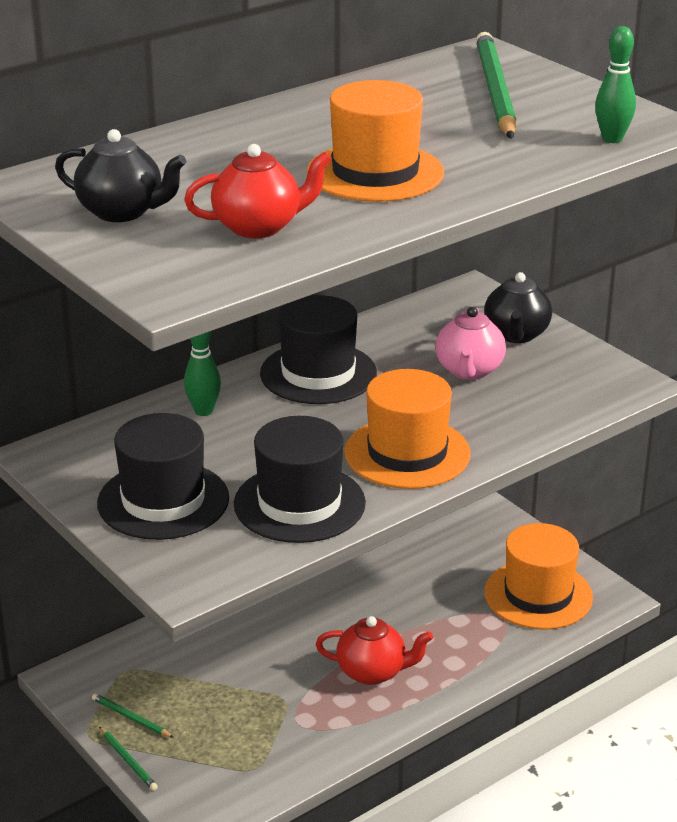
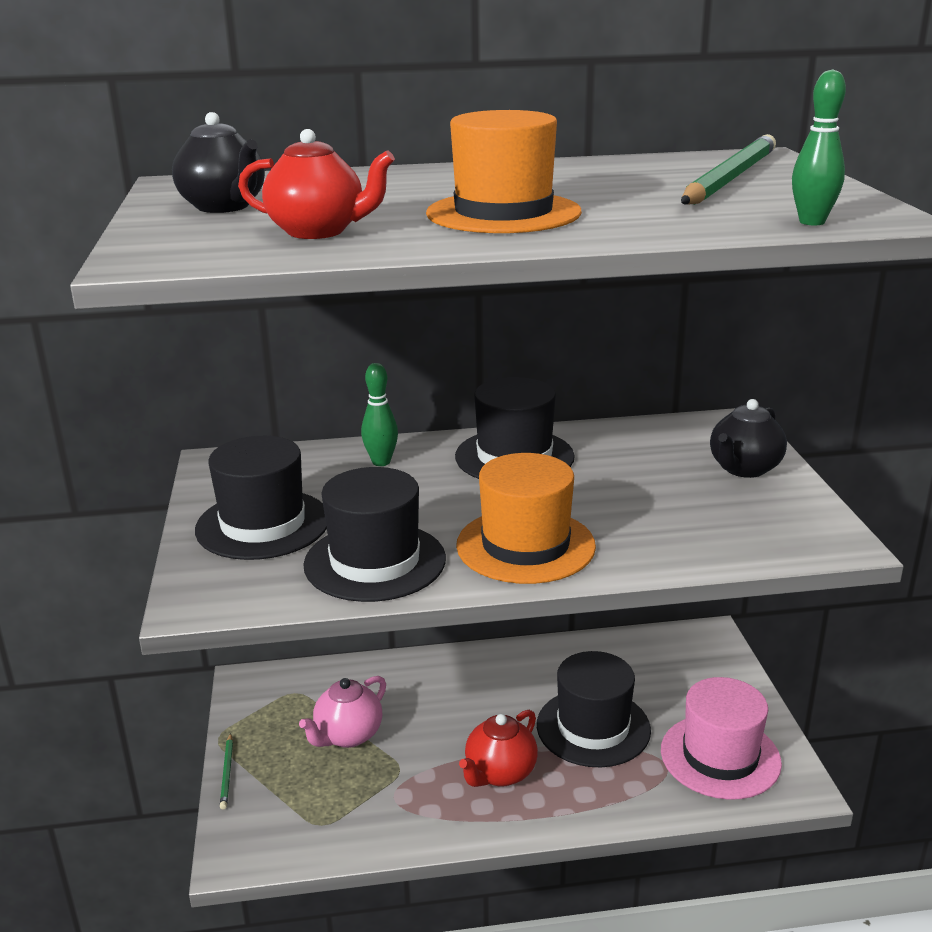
camera: 30 degrees right, 5 degrees down
(131, 718) = (262, 735): green pencil -> none
(373, 672) = (499, 773): red teapot -> red teapot turned 90 degrees clockwise
(421, 607) = (593, 727): none -> black hat
(469, 371) = (663, 489): pink teapot -> pink teapot (347, 736)
(538, 595) = (720, 756): orange hat -> pink hat

